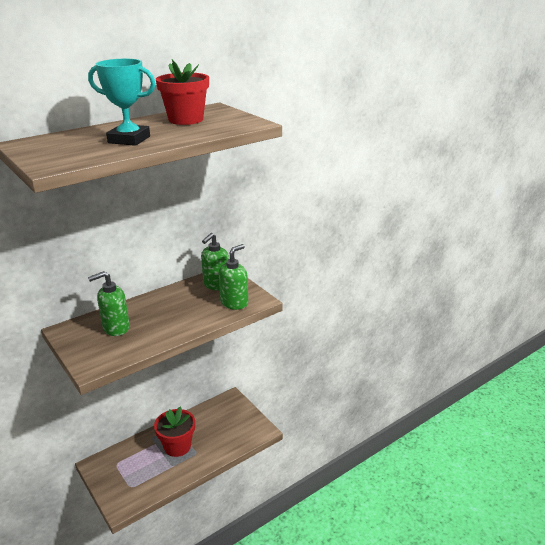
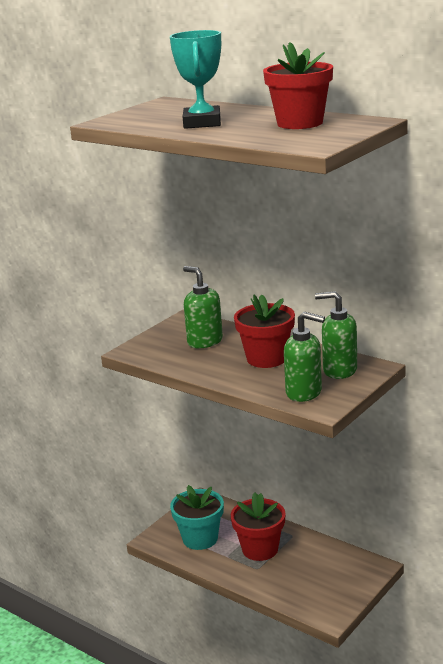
camera: 75 degrees right, 5 degrees down
(141, 477) = (200, 539): none -> turquoise flower pot
(172, 307) = (266, 358): none -> red flower pot

